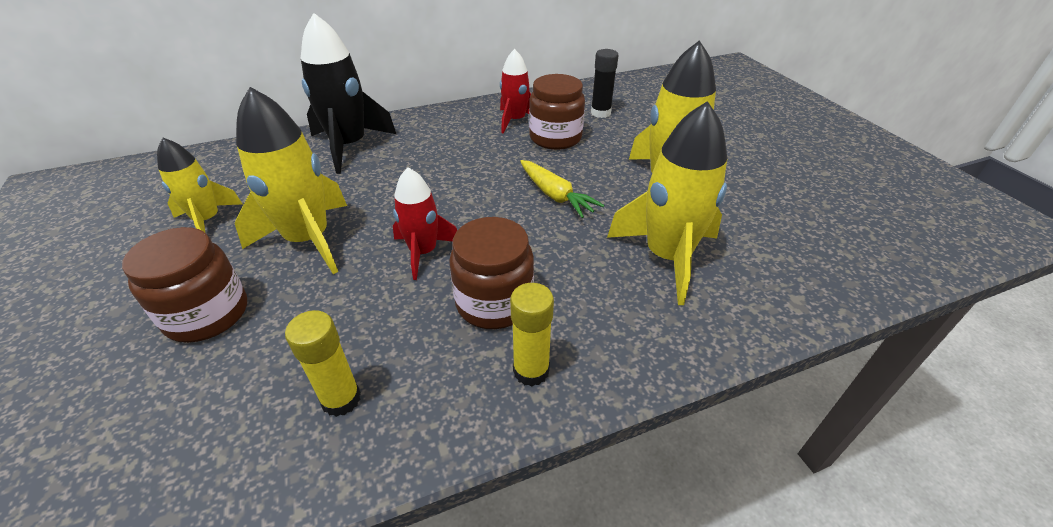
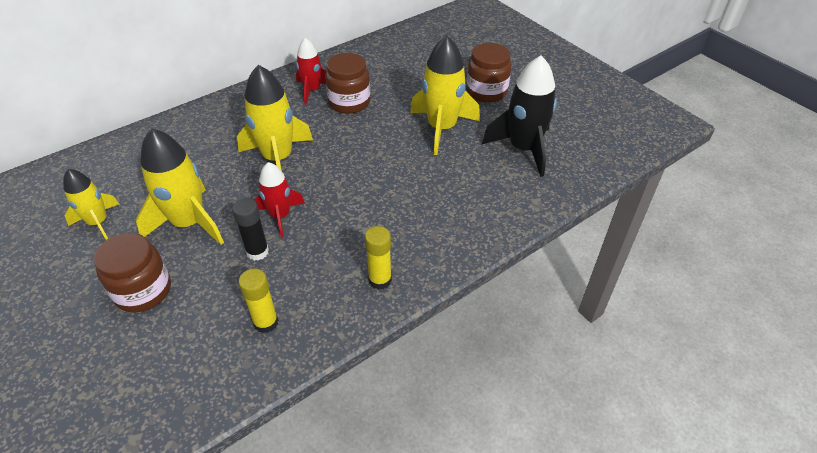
camera: 15 degrees left, 5 degrees up
(349, 146) = (182, 137): black rocket -> black rocket (523, 149)
(494, 302) = (343, 242): brown jar -> brown jar (486, 91)
(555, 195) = (363, 153): yellow carrot -> none
(600, 113) = (379, 72): black glue stick -> black glue stick (257, 252)
(667, 257) = (451, 187): yellow rocket -> yellow rocket (278, 158)

